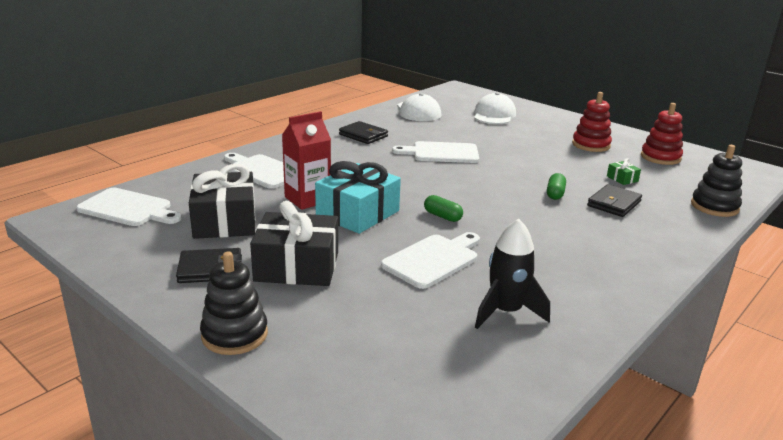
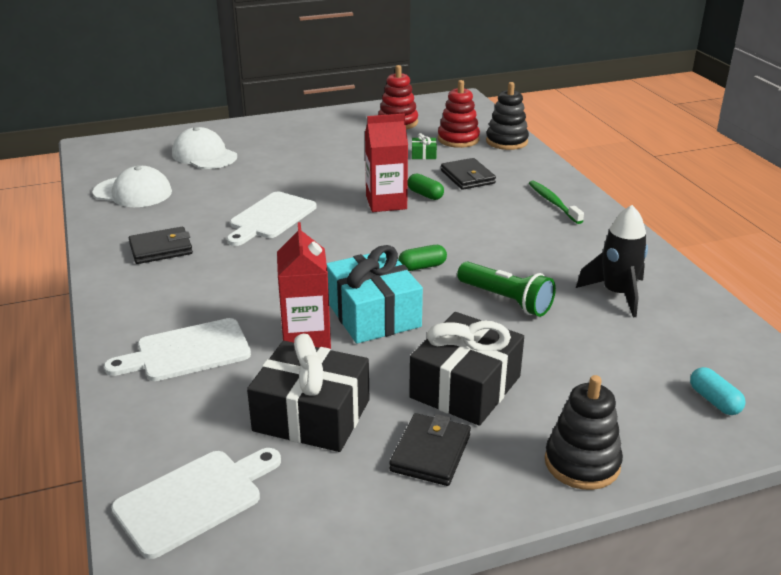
camera: 60 degrees left, 5 degrees up
(374, 396) = (714, 401): none -> turquoise capsule
(433, 260) = (506, 300): white cutting board -> green flashlight
(519, 183) = (386, 202): none -> red carton
(591, 145) = (339, 139): red stacking toy -> red stacking toy (458, 139)
(631, 250) = (553, 202): none -> green toothbrush

